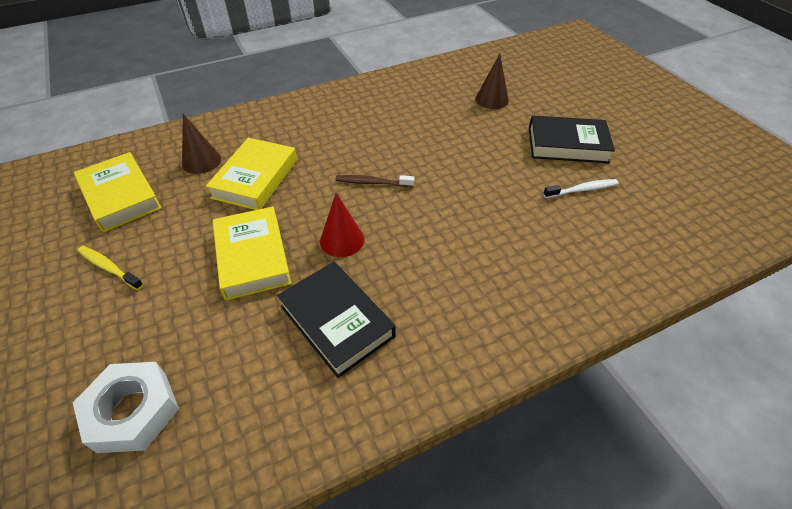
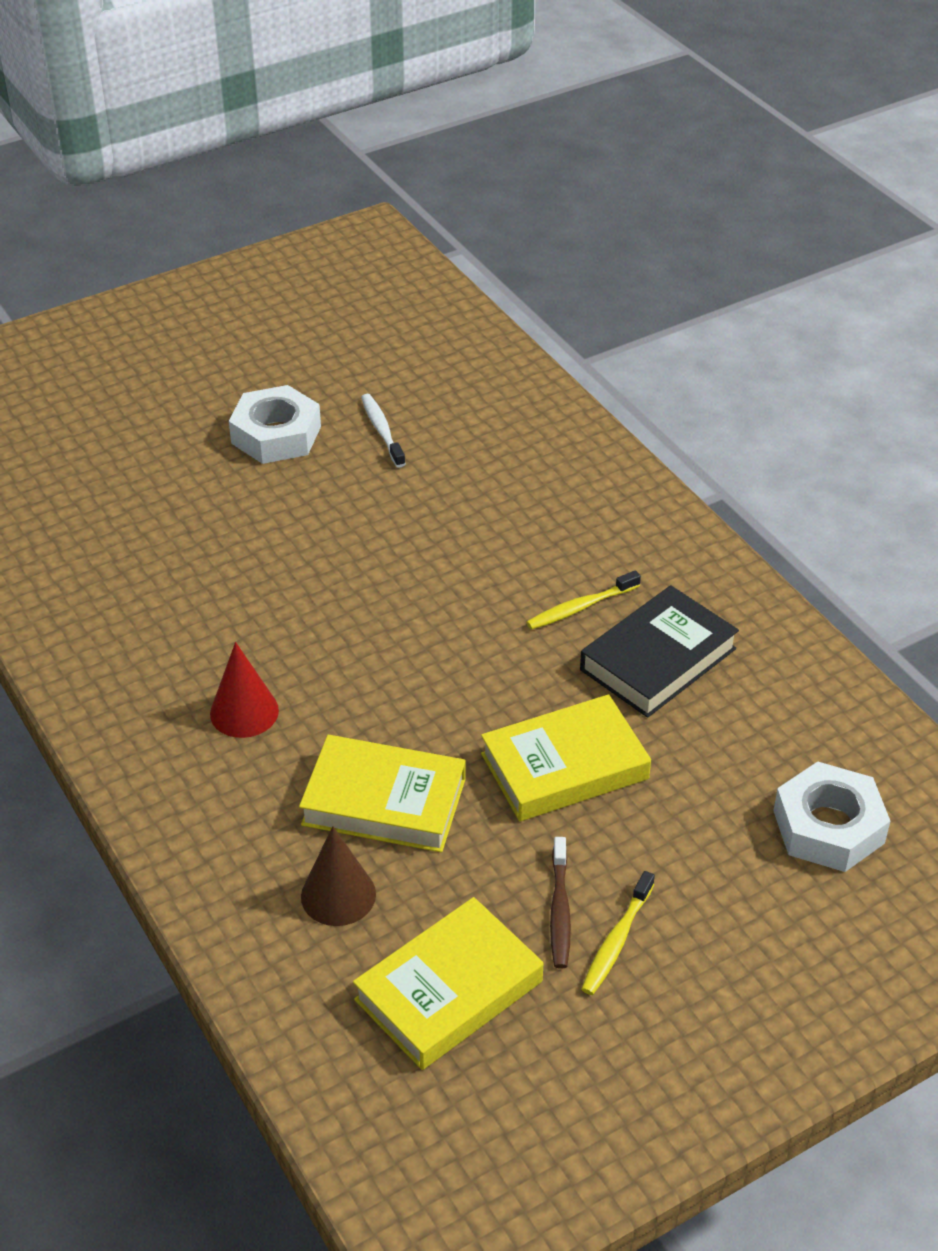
camera: 95 degrees left, 5 degrees down
(342, 240) = (515, 671): red cone -> red cone (244, 712)
(373, 183) = (383, 648): brown toothbrush -> brown toothbrush (560, 910)
(398, 280) = (581, 607): none -> yellow toothbrush
(492, 99) = (140, 511): brown cone -> none
(567, 145) = (276, 435): black book -> white nut

